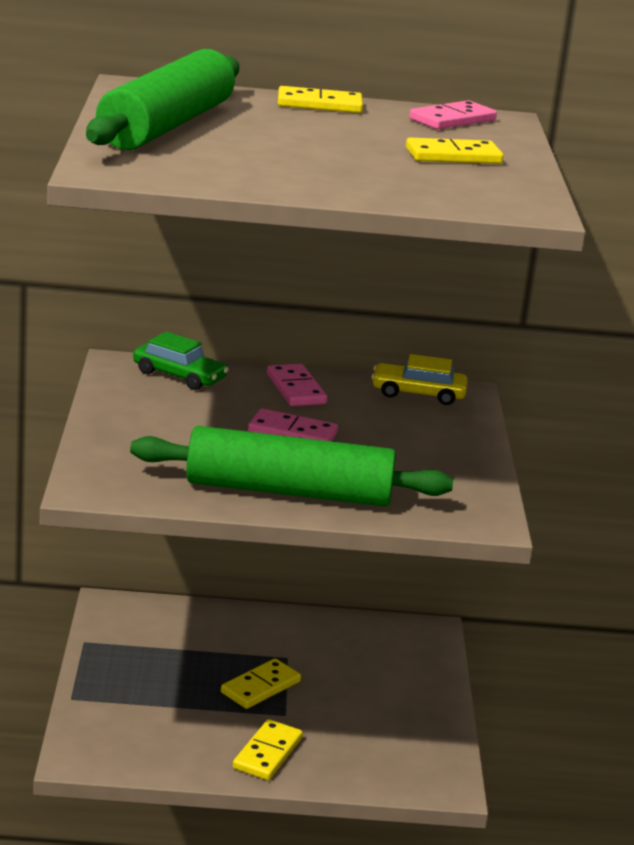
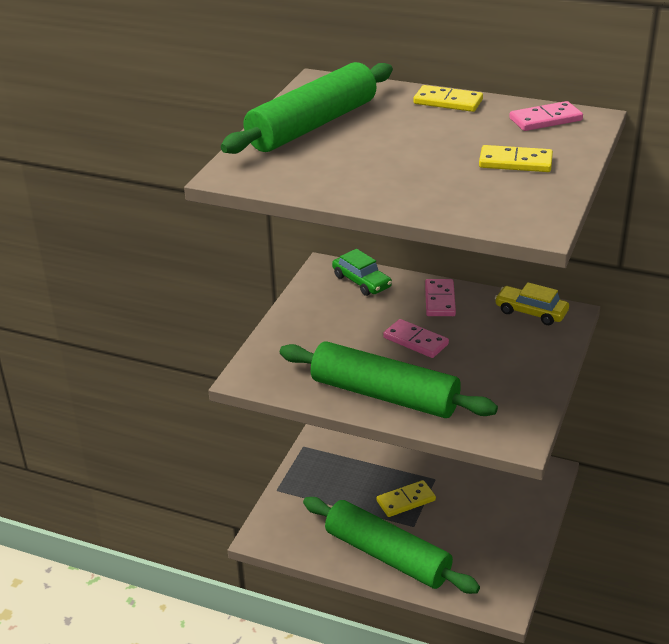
camera: 25 degrees right, 10 degrees up
(267, 753) = (387, 555): yellow domino -> green rolling pin

